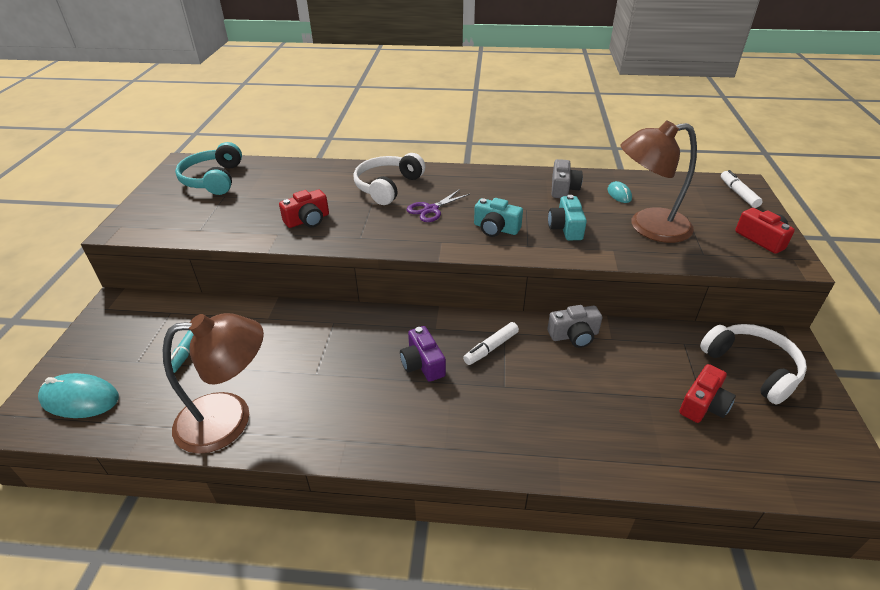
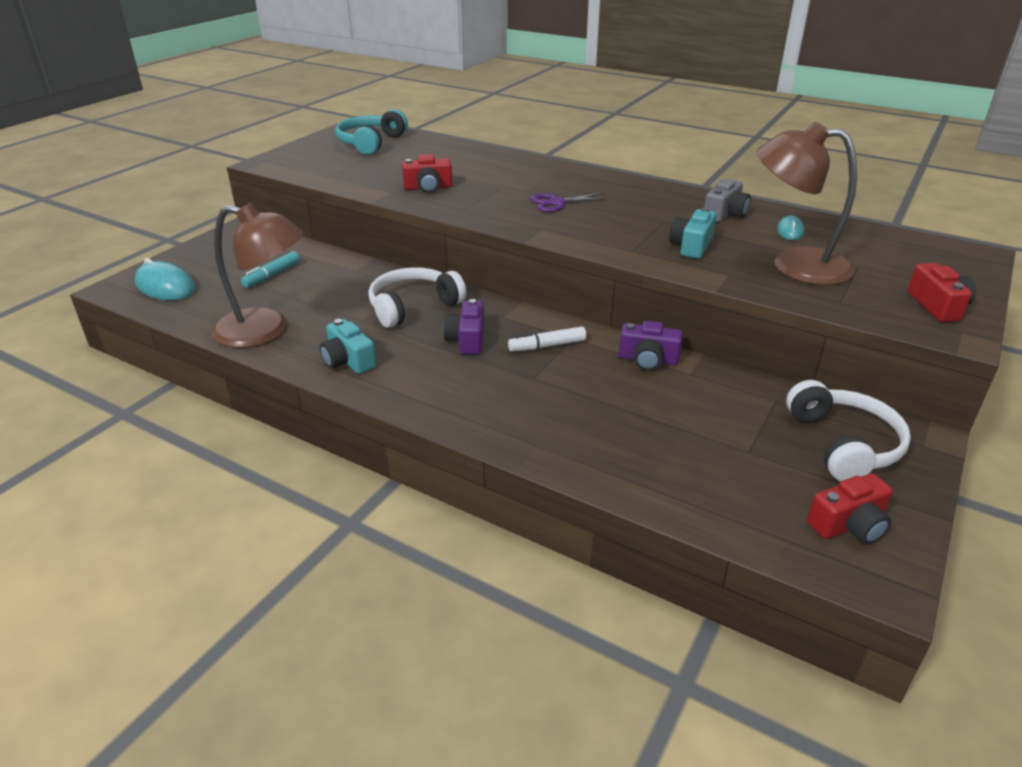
camera: 25 degrees right, 5 degrees down
(387, 186) = (530, 177): white headphones -> white headphones (413, 306)
(496, 228) = (611, 231): turquoise camera -> turquoise camera (348, 360)
(574, 335) = (648, 360): grey camera -> purple camera
(703, 405) = (745, 456): red camera -> red camera (849, 525)
(738, 193) = (956, 261): white marker -> none

